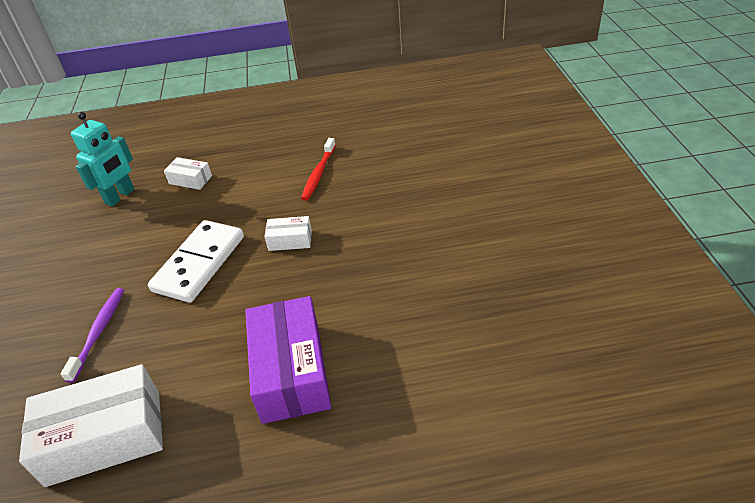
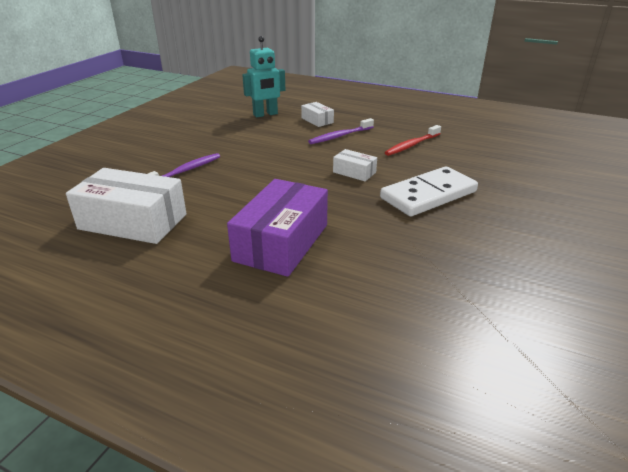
camera: 30 degrees right, 10 degrees down
(199, 263) = (279, 162): white domino -> white domino (428, 195)
(235, 193) = (340, 136): none -> purple toothbrush

